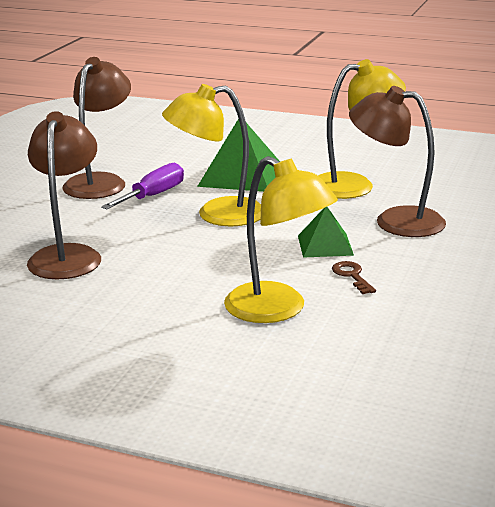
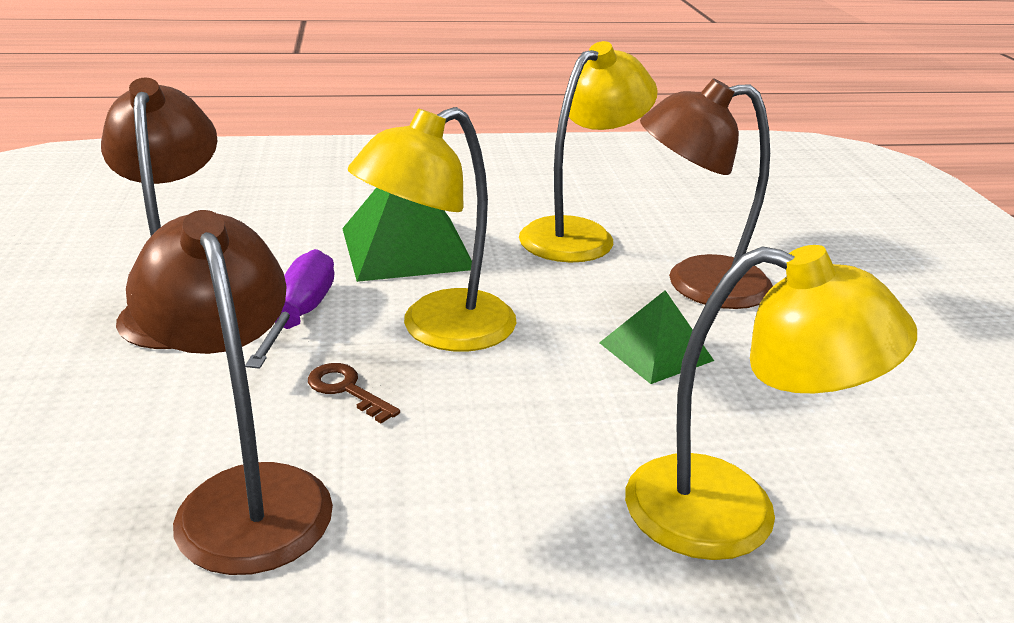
camera: 30 degrees left, 5 degrees up
(352, 276) = (755, 402): brown key -> brown key (346, 389)

